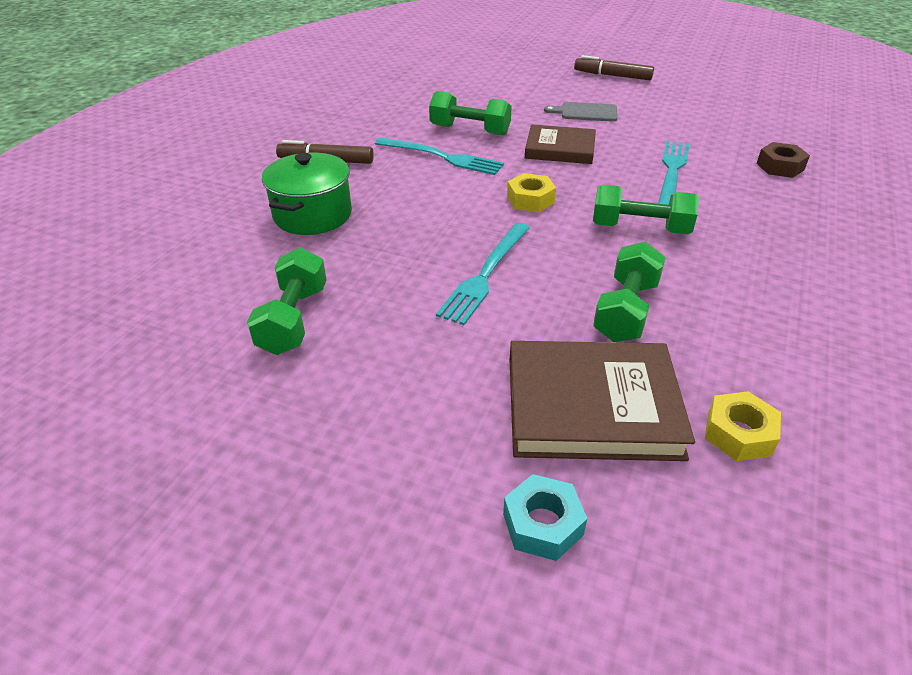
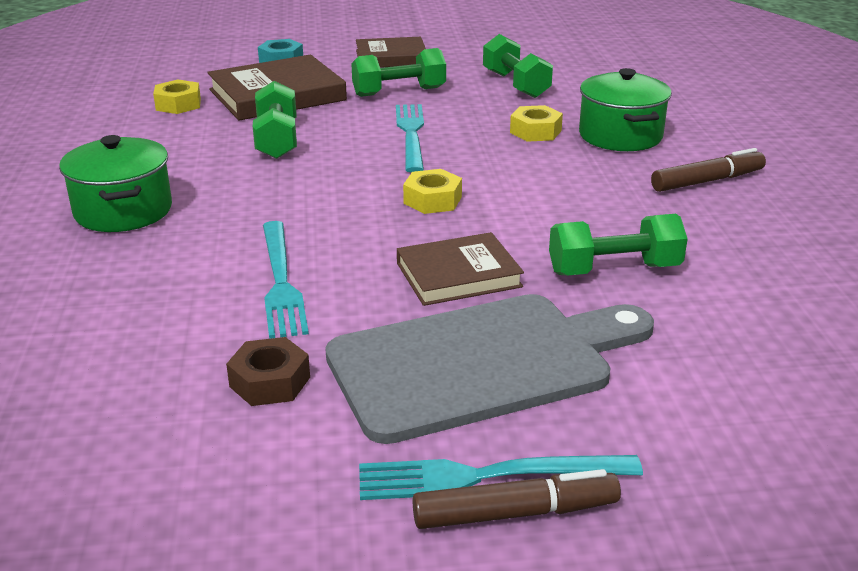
camera: 150 degrees right, 10 degrees down
(367, 456) = (391, 57): none -> brown book
(371, 241) = (535, 131): none -> yellow nut
(442, 157) = (591, 220): turquoise fork -> turquoise fork (488, 476)
(585, 112) = (481, 363): grey cutting board -> grey cutting board, size x2.36
(640, 228) = (293, 202): green dumbbell -> green dumbbell (399, 92)
(780, 167) = (116, 336): brown nut -> brown nut (270, 382)
(791, 260) = (123, 211): none -> green pot

